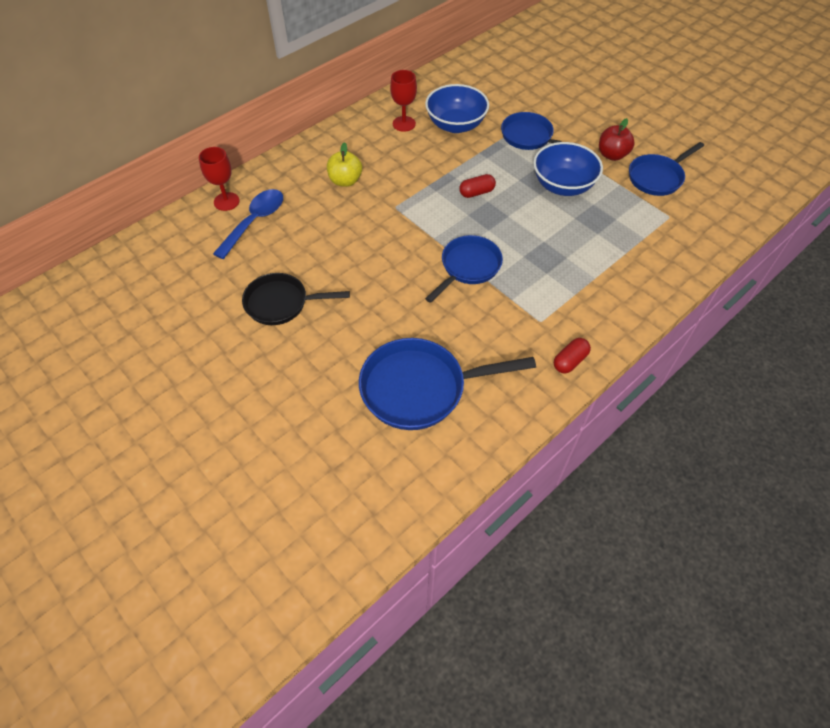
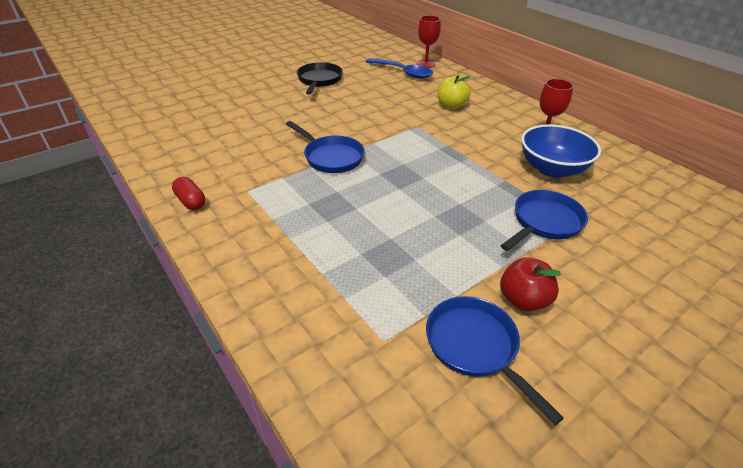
camera: 95 degrees right, 15 degrees down
(420, 388) = (213, 125): blue pan -> none
(476, 192) = (436, 172): red capsule -> none
(563, 185) = (450, 237): blue bowl -> none

